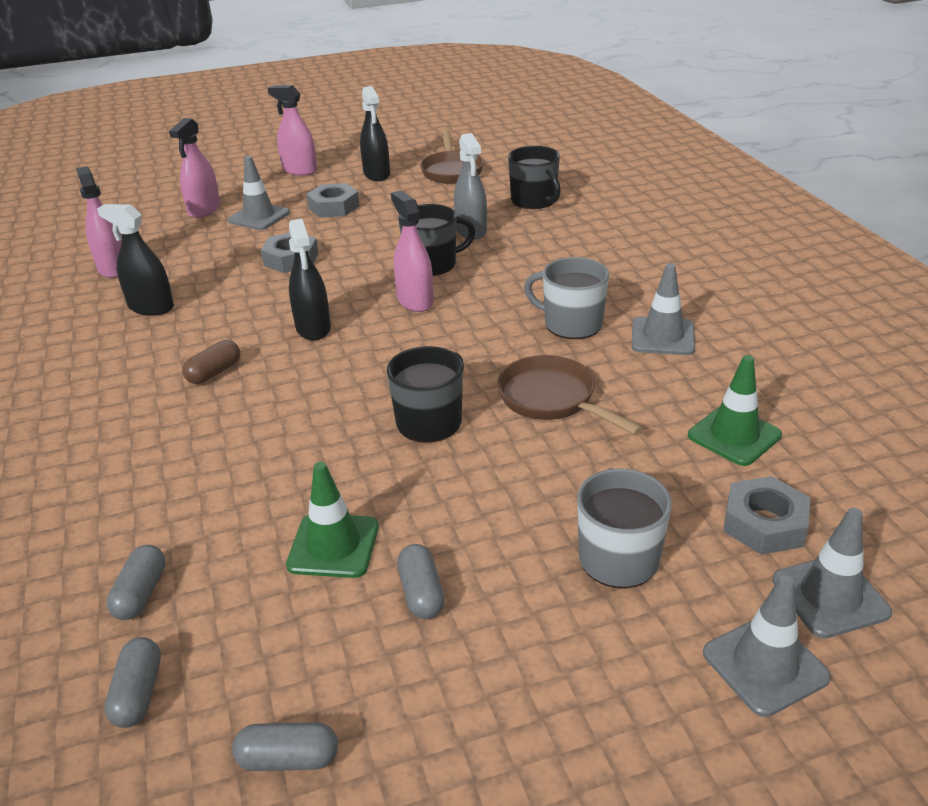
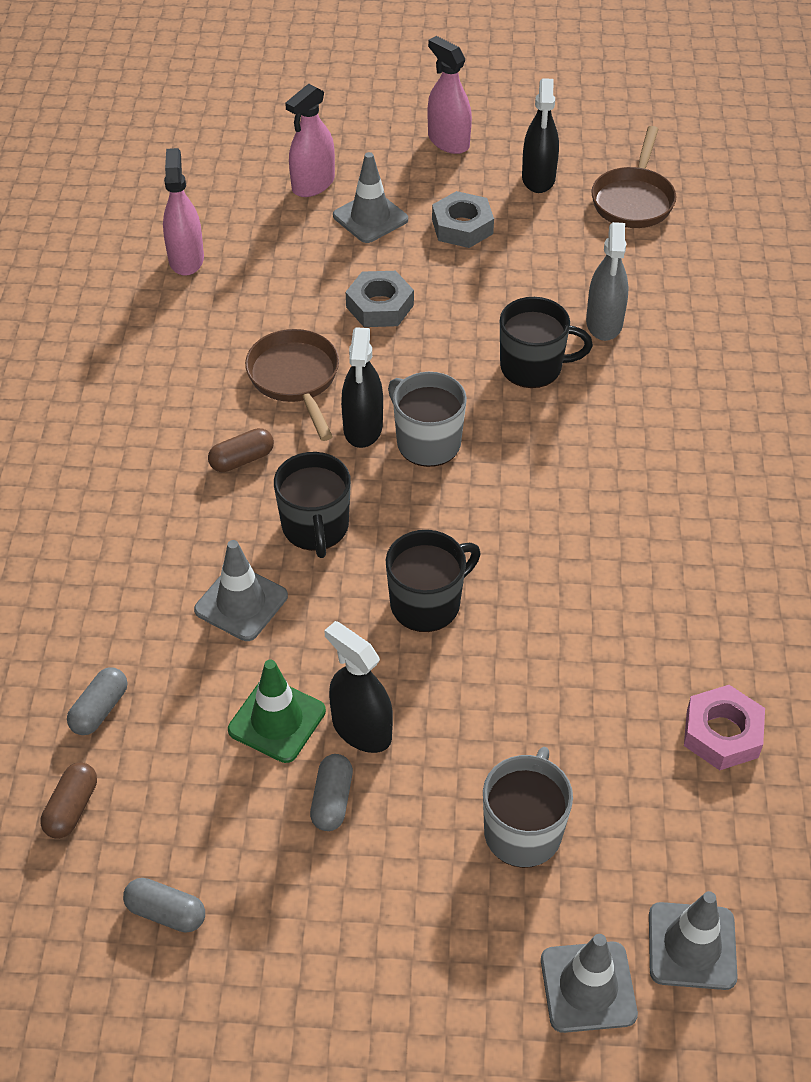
camera: 20 degrees right, 15 degrees up
(138, 693) = (72, 808): grey capsule -> brown capsule
(151, 307) = (208, 337): black spray bottle -> black spray bottle (361, 729)
(415, 301) = (487, 422): pink spray bottle -> none
(534, 201) = (707, 291): black mug -> black mug (315, 527)
(552, 399) = (563, 618): brown pan -> brown pan (295, 379)
(571, 324) = (640, 517): grey mug -> grey mug (427, 442)
(662, 337) = (730, 571): grey traffic cone -> grey traffic cone (241, 603)
(734, 435) = (722, 733): green traffic cone -> pink nut
(764, 524) = (683, 847): grey nut -> none

